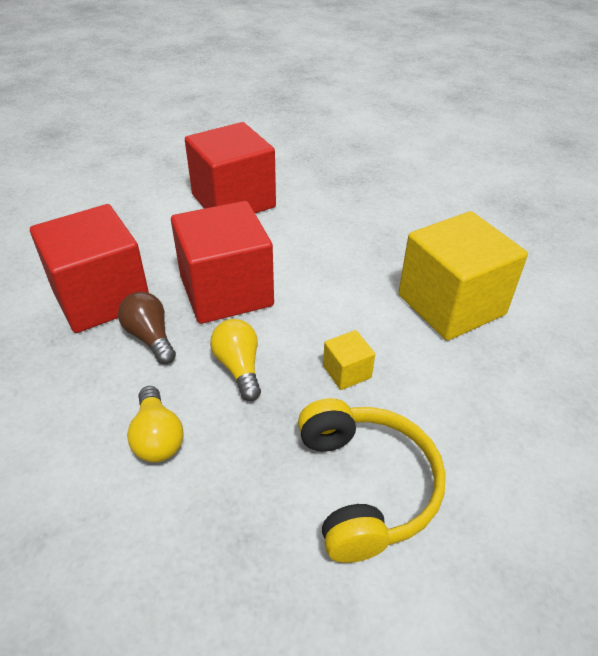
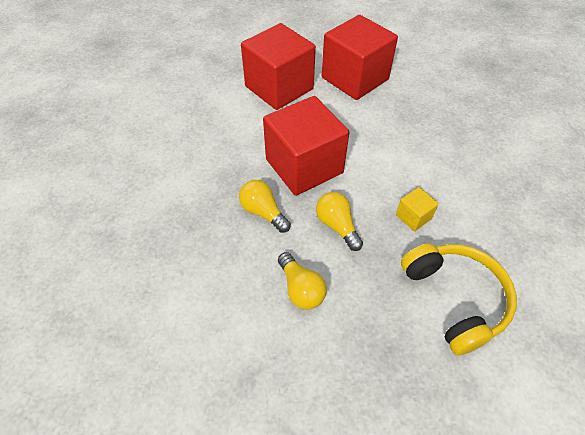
camera: 10 degrees left, 10 degrees up
(101, 297) = (212, 185): red cube -> red cube (355, 78)
(150, 337) = (263, 212): brown light bulb -> yellow light bulb
(451, 305) = (467, 153): yellow cube -> none

